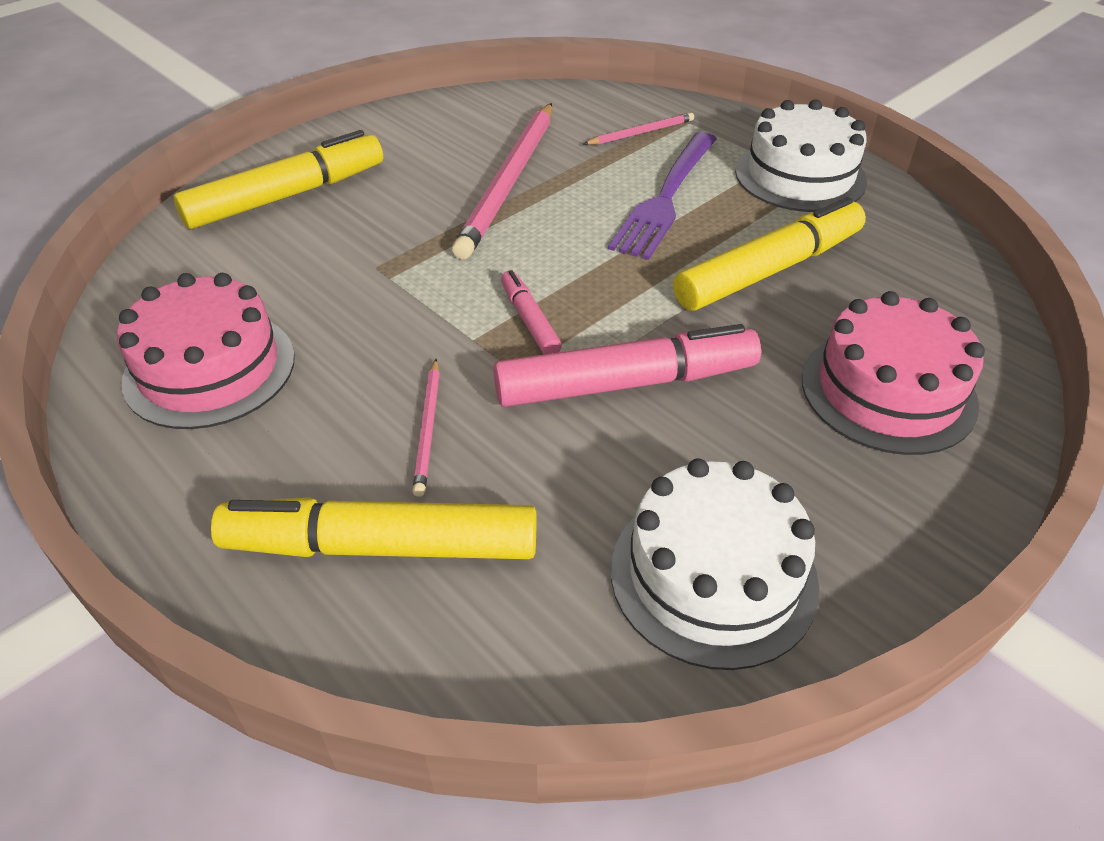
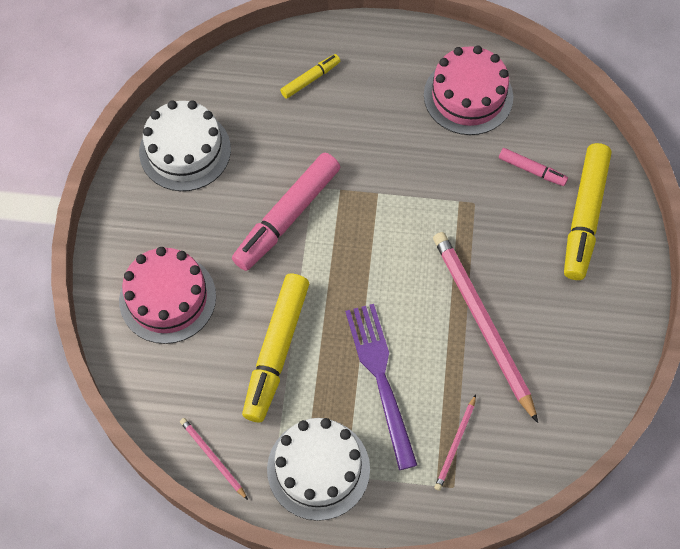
camera: 140 degrees right, 20 degrees up
(381, 546) = (310, 79): yellow marker -> yellow marker, size x0.50
(428, 429) = (346, 134): pink pencil -> pink pencil (212, 458)
(529, 320) = (364, 223): pink marker -> pink marker (532, 170)

